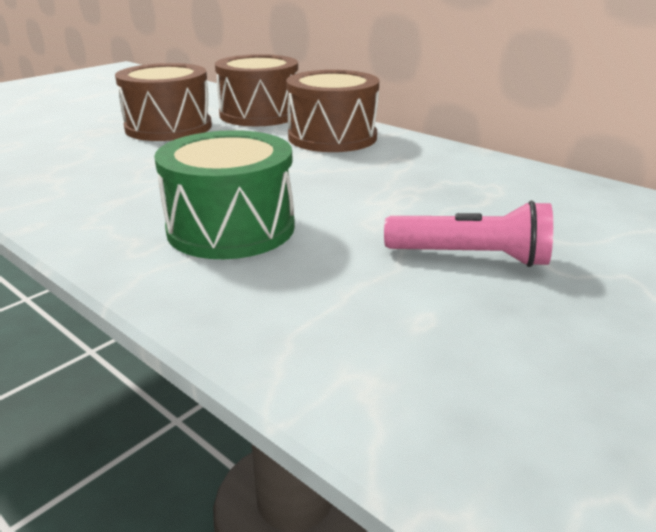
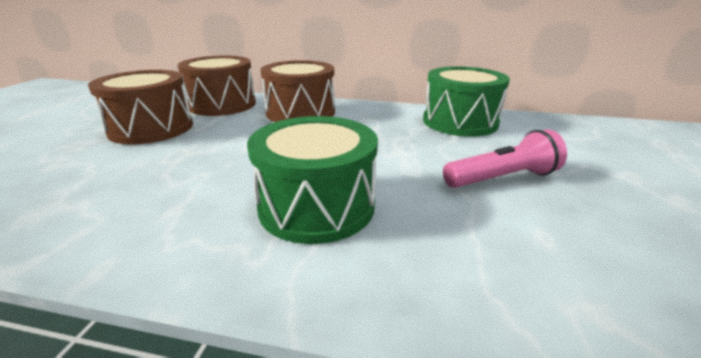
camera: 30 degrees left, 0 degrees up
(524, 185) = (460, 122): none -> green drum

